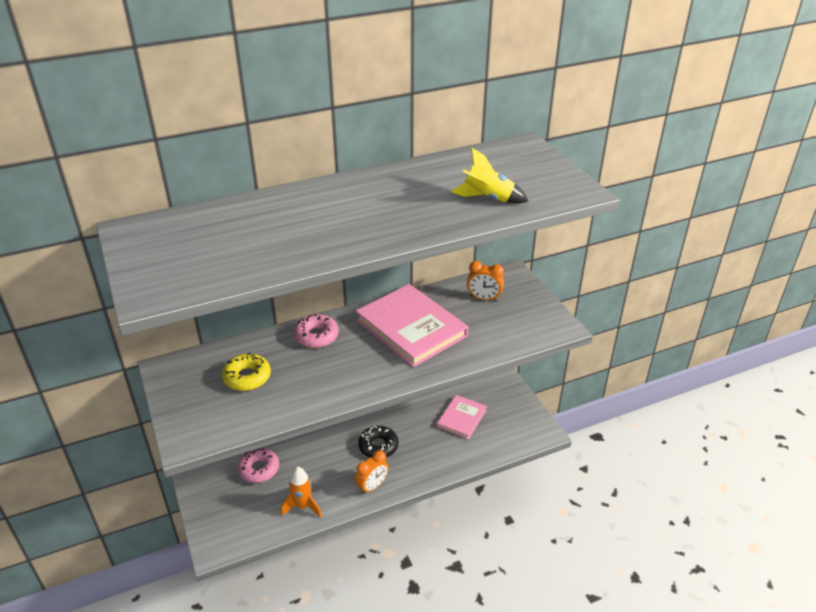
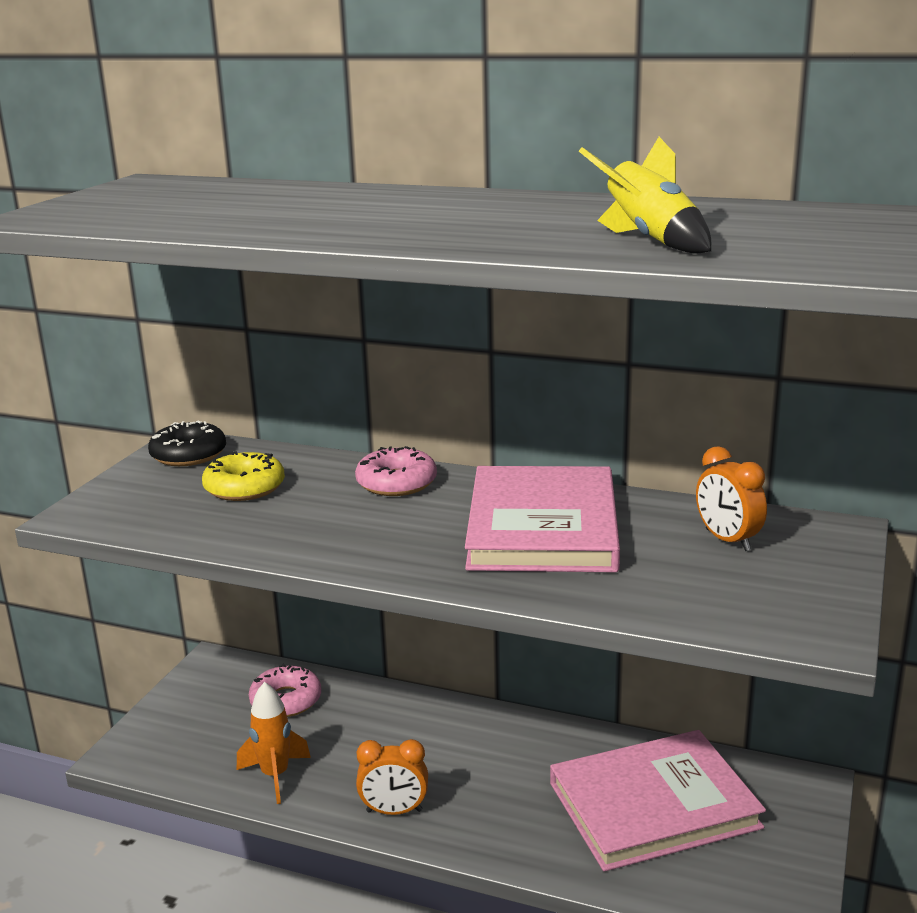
camera: 45 degrees right, 15 degrees down
(378, 446) = (471, 765): black donut -> black donut (188, 454)
(461, 418) = (653, 805): pink book -> pink book, size x1.78

